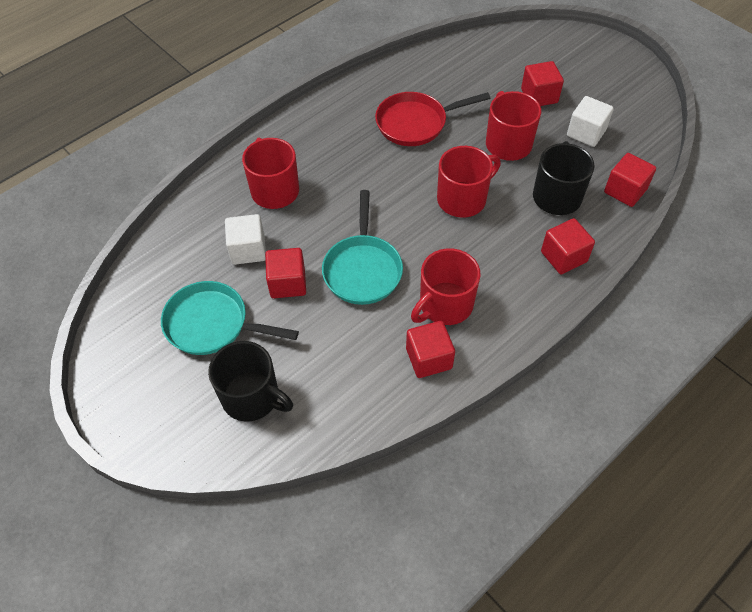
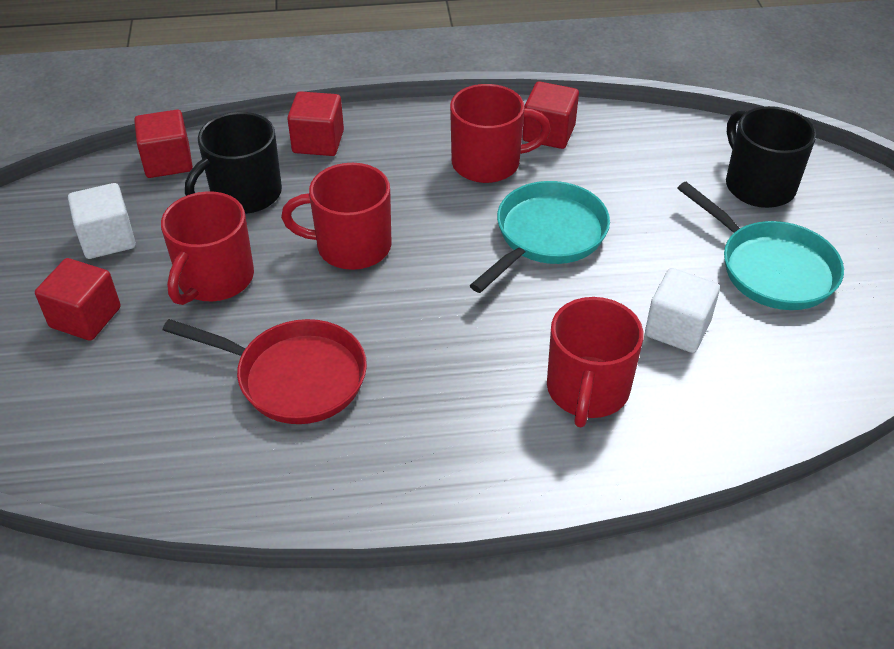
camera: 145 degrees left, 10 degrees down
(287, 283) = (649, 266): red cube -> none

